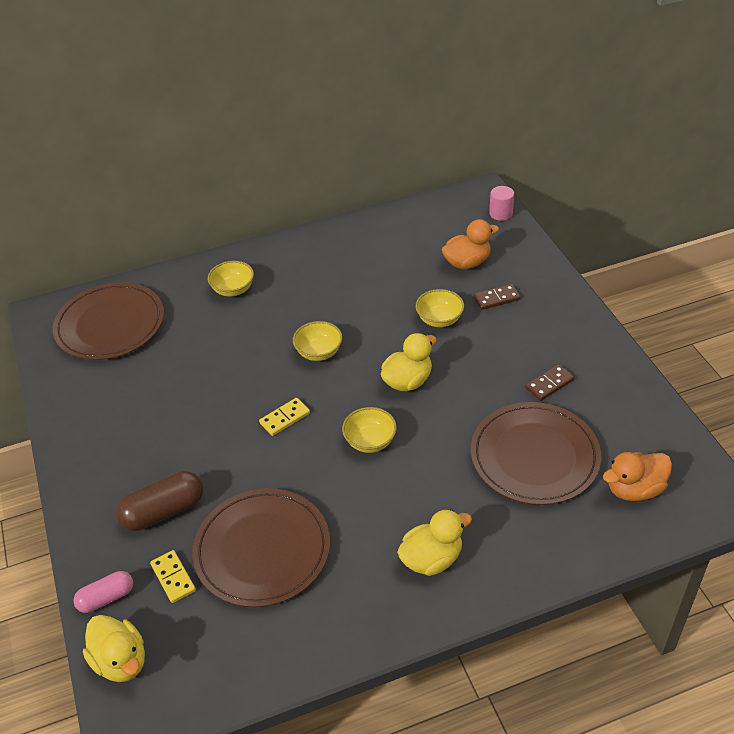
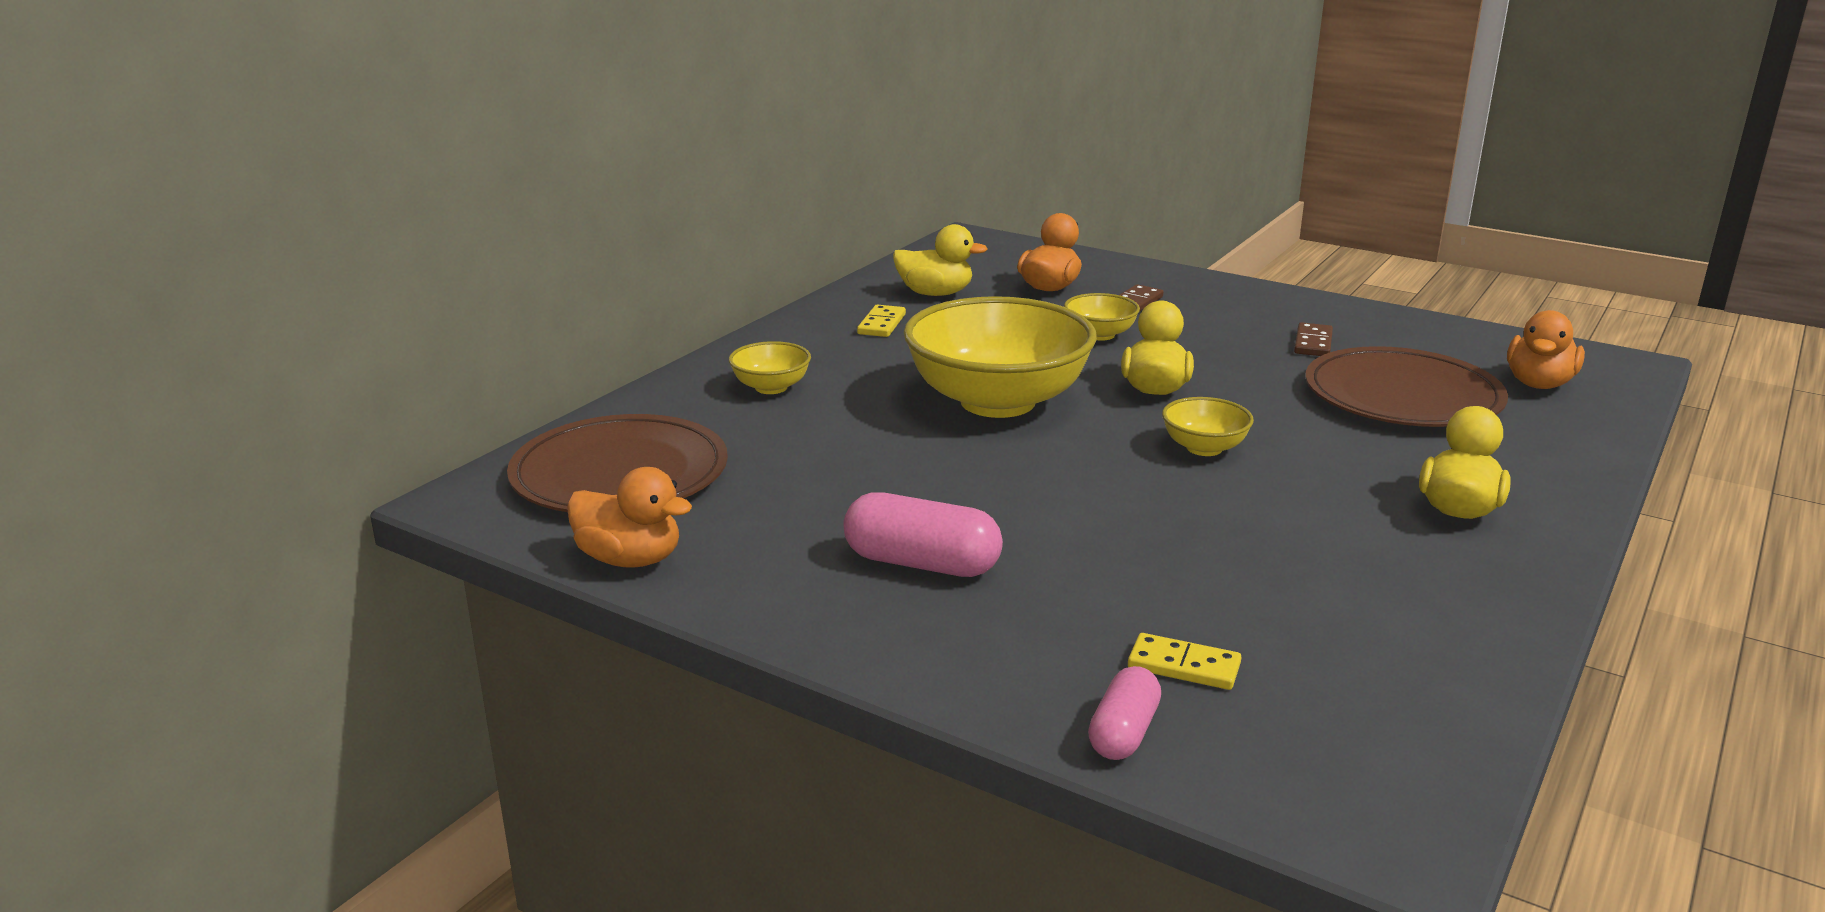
camera: 40 degrees left, 20 degrees down
(57, 385) = (630, 559): none -> orange duck
(121, 661) = (1270, 784): yellow duck -> yellow duck (935, 293)
(153, 451) = (922, 563): none -> pink capsule
(163, 511) = (1047, 611): brown capsule -> none
(262, 550) = (1252, 587): brown plate -> none
(285, 418) = (1058, 467): yellow domino -> yellow domino (881, 324)
(319, 352) = (997, 401): yellow bowl -> yellow bowl, size x2.26
(501, 213) = (1020, 246): pink cylinder -> none

